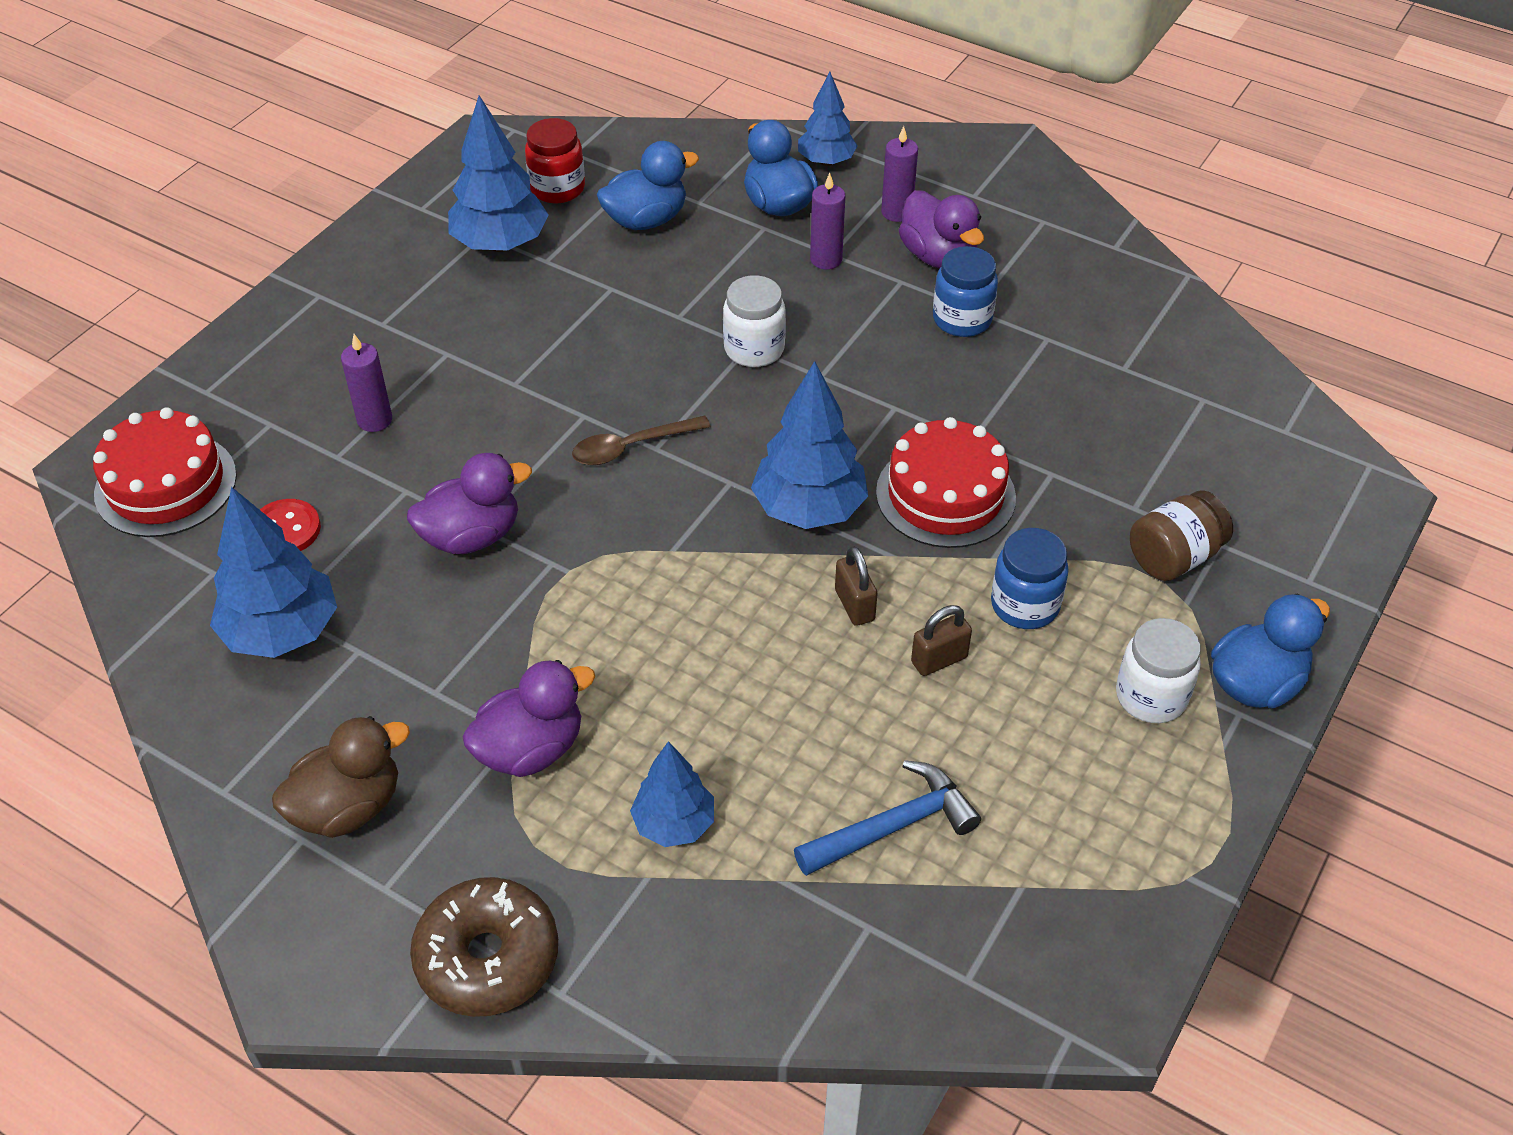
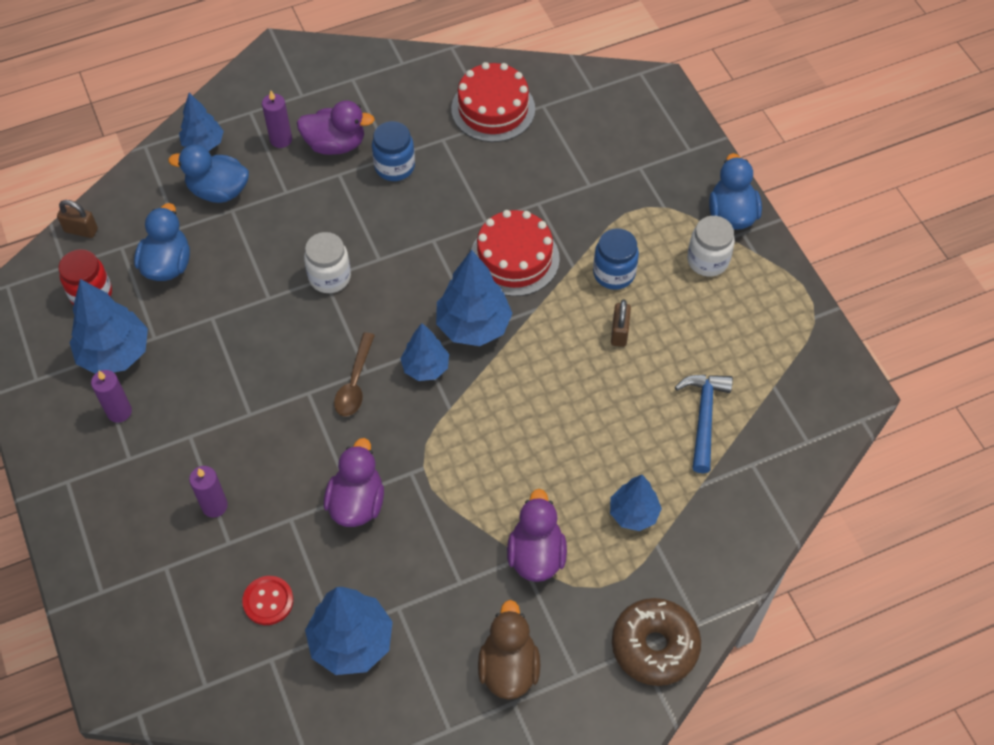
camera: 55 degrees left, 10 degrees up
(166, 484) = (169, 653): red cake -> red cake (493, 109)
(709, 497) = (425, 367): none -> blue tree
(826, 259) = (288, 197): purple candle -> purple candle (119, 412)
(854, 605) = (556, 347): brown padlock -> brown padlock (81, 230)
(1174, 557) = (633, 191): brown jar -> none

